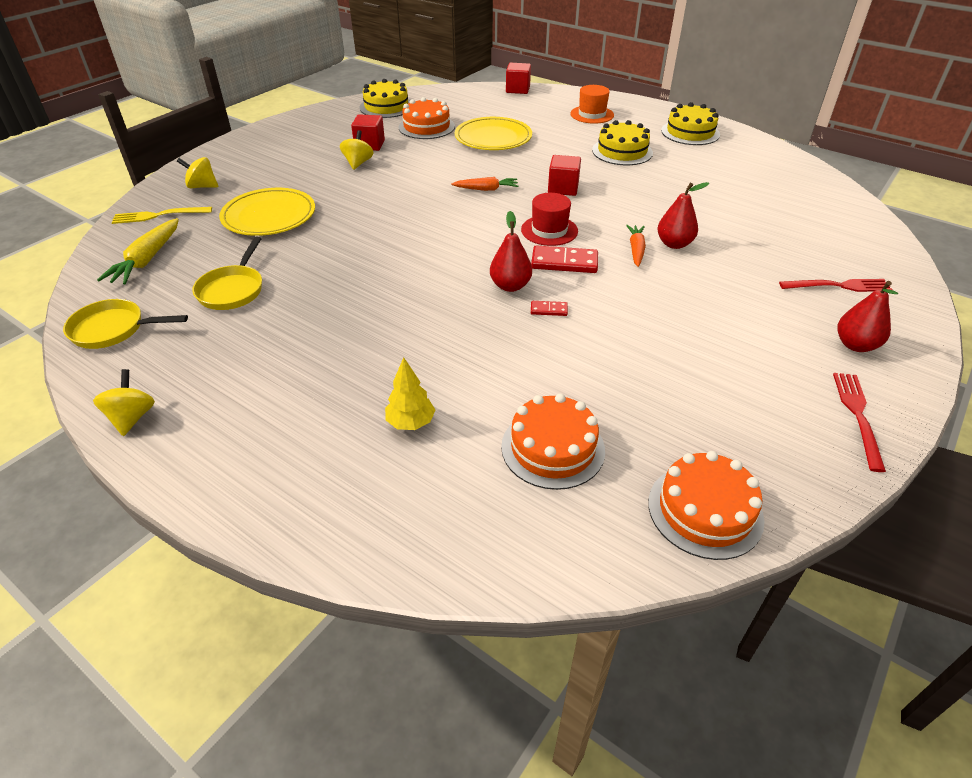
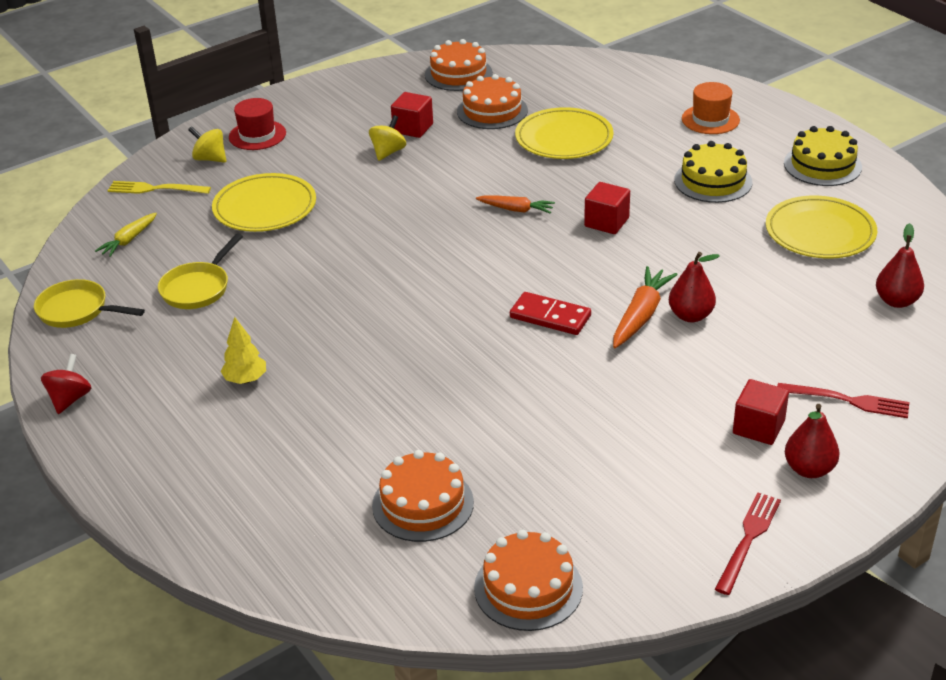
camera: 20 degrees right, 5 degrees down
(132, 418) = (70, 399): yellow spinning top -> red spinning top
(147, 260) = (129, 240): yellow carrot -> yellow carrot, size x0.65
(386, 107) = (458, 74): yellow cake -> orange cake
(411, 423) = (306, 454): yellow tree -> yellow tree (246, 379)
(510, 286) = (475, 334): red pear -> red pear (896, 301)
(518, 89) = (637, 67): red cube -> red cube (758, 427)
(549, 230) = (557, 275): red hat -> red hat (257, 135)
(549, 310) = (500, 368): red domino -> none
(636, 250) = (641, 315): orange carrot -> orange carrot, size x1.53
(722, 174) = (820, 232): none -> yellow plate

